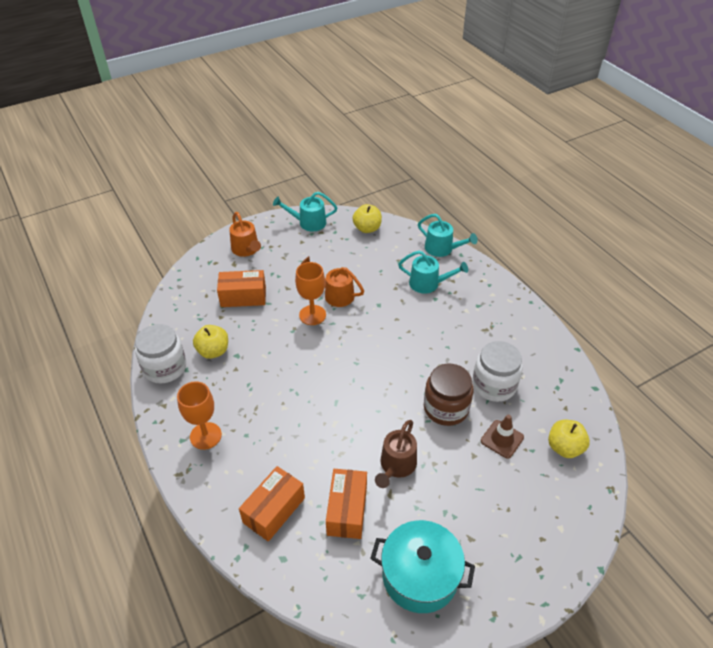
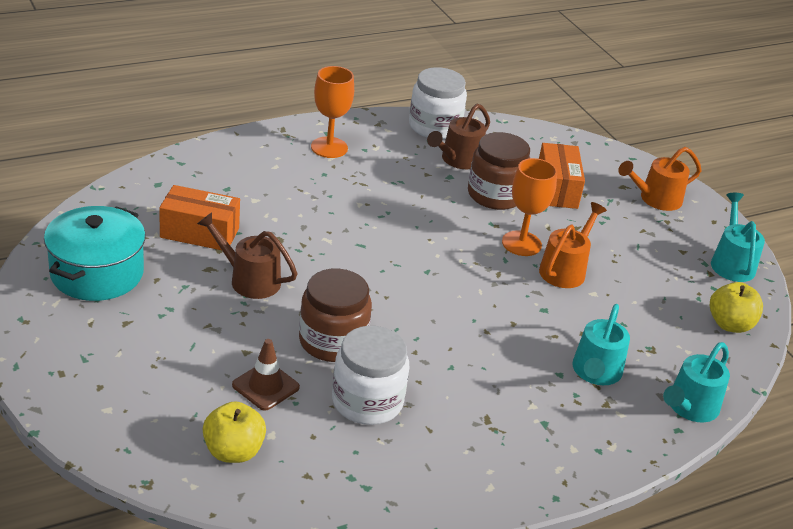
camera: 90 degrees right, 10 degrees down
(213, 351) = (458, 160): yellow apple -> brown watering can
(257, 329) = (495, 195): none -> brown jar
(274, 510) = (218, 183): orange box -> none

